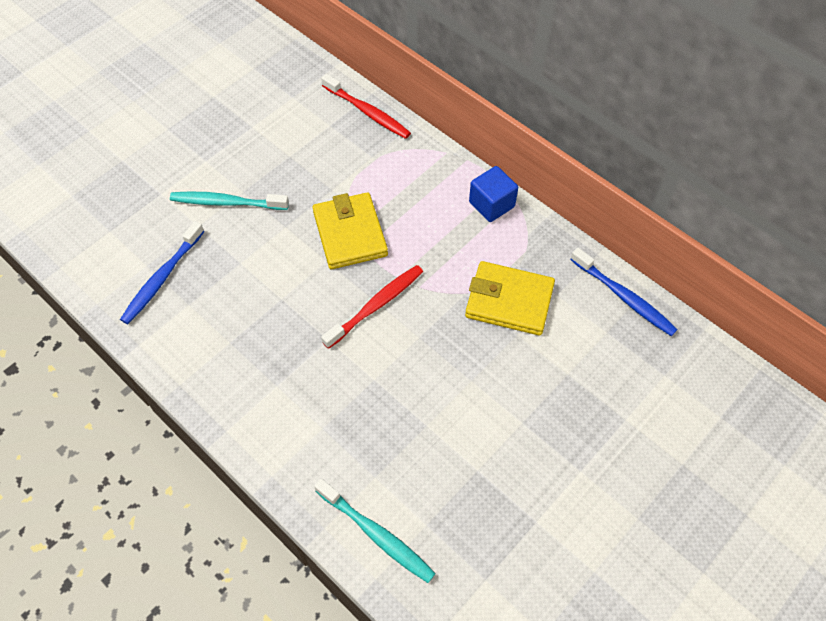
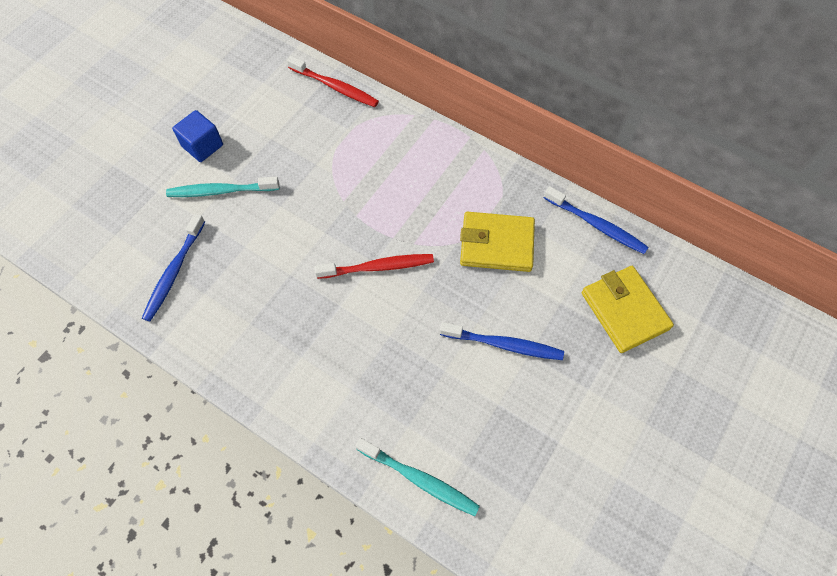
camera: 10 degrees left, 5 degrees up
(350, 234) = (341, 203): yellow wallet -> yellow wallet (624, 310)
(376, 305) = (378, 267): red toothbrush -> red toothbrush turned 45 degrees clockwise
(491, 204) = (464, 157): blue cube -> blue cube (202, 146)
(496, 408) = (504, 344): none -> blue toothbrush

